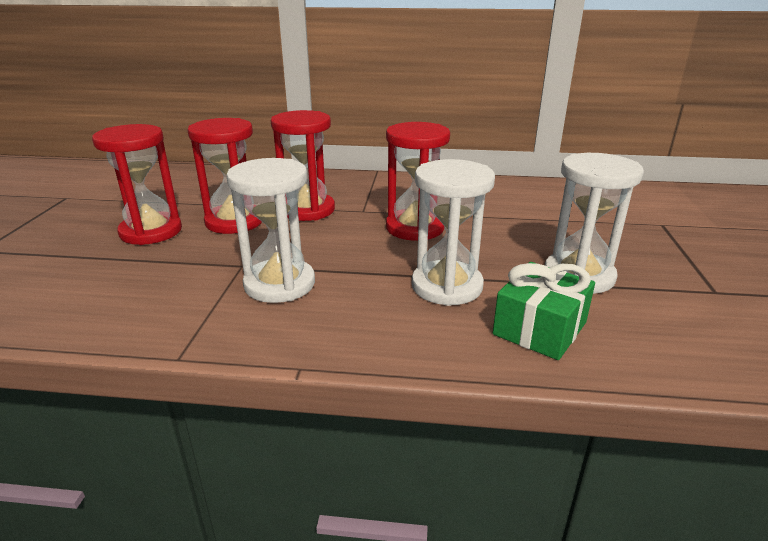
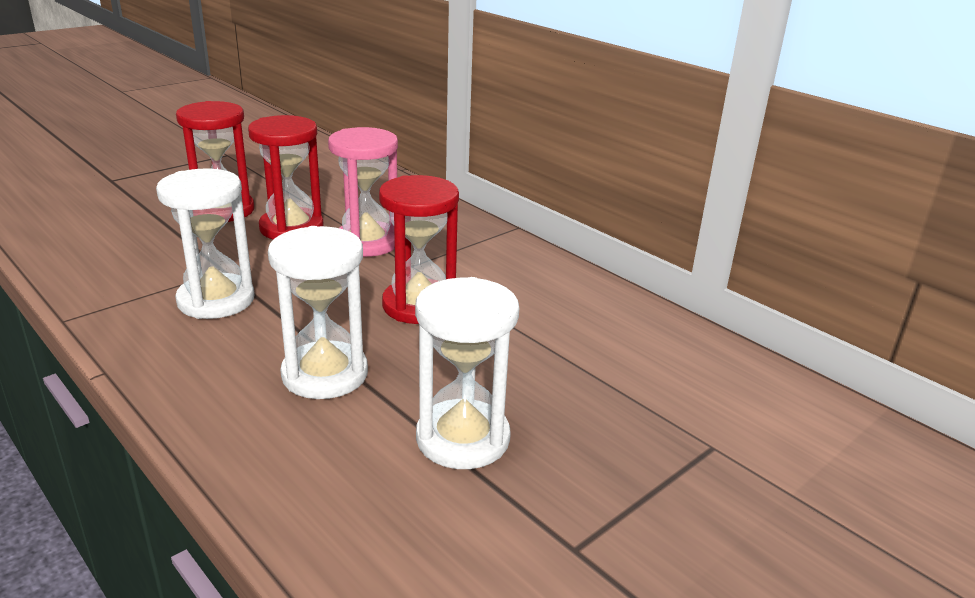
camera: 40 degrees right, 0 degrees up
(307, 210) = (367, 242): red hourglass -> pink hourglass
(539, 328) = (313, 458): green gift -> none

